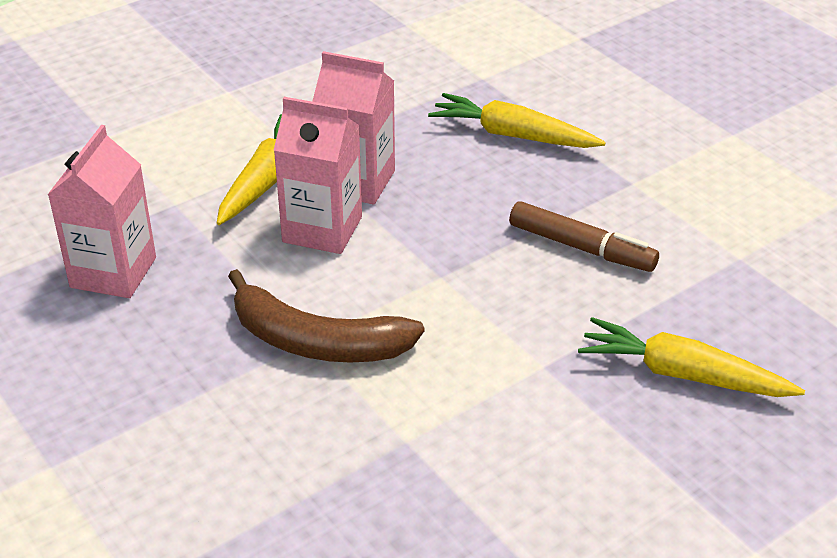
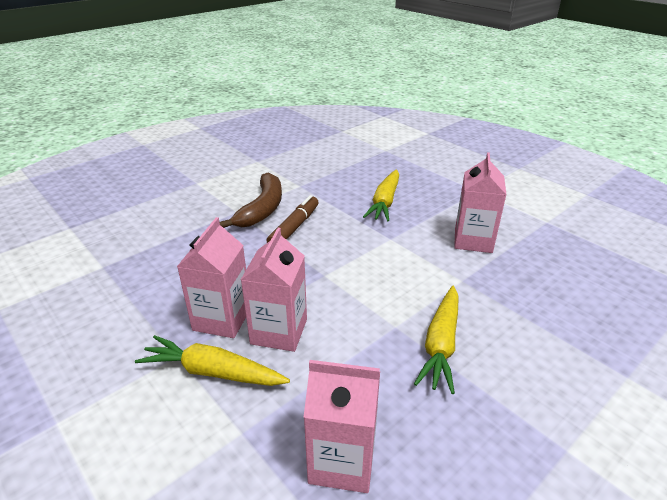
camera: 95 degrees left, 5 degrees down
(316, 342) = (395, 322): brown banana -> brown banana (262, 209)
(513, 135) = (179, 252): yellow carrot -> yellow carrot (441, 344)
(533, 487) = (473, 240): none -> pink carton

